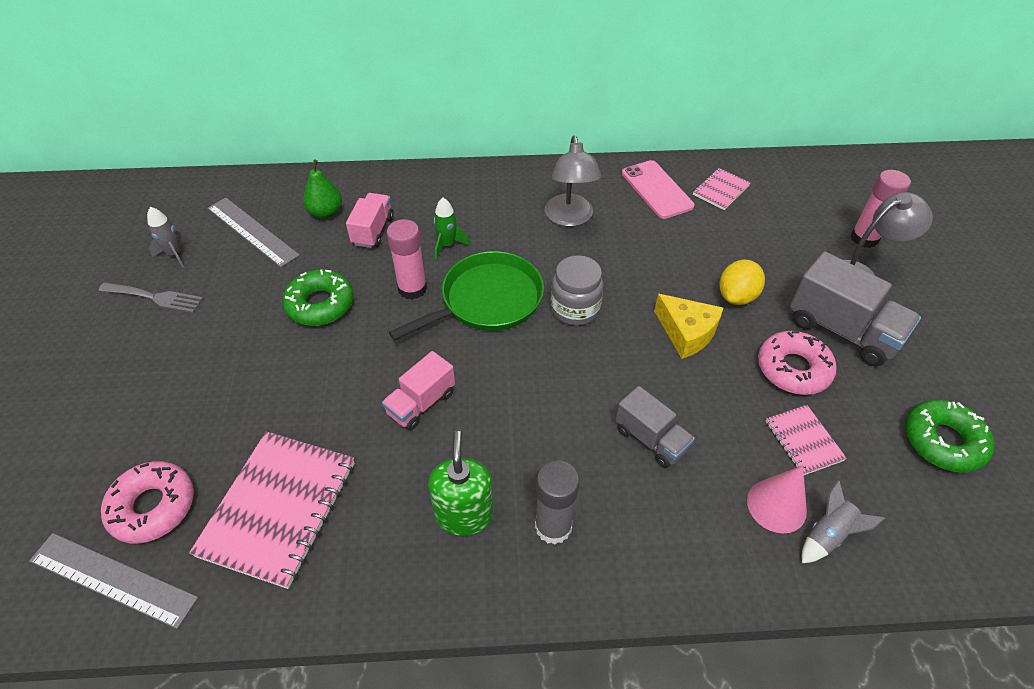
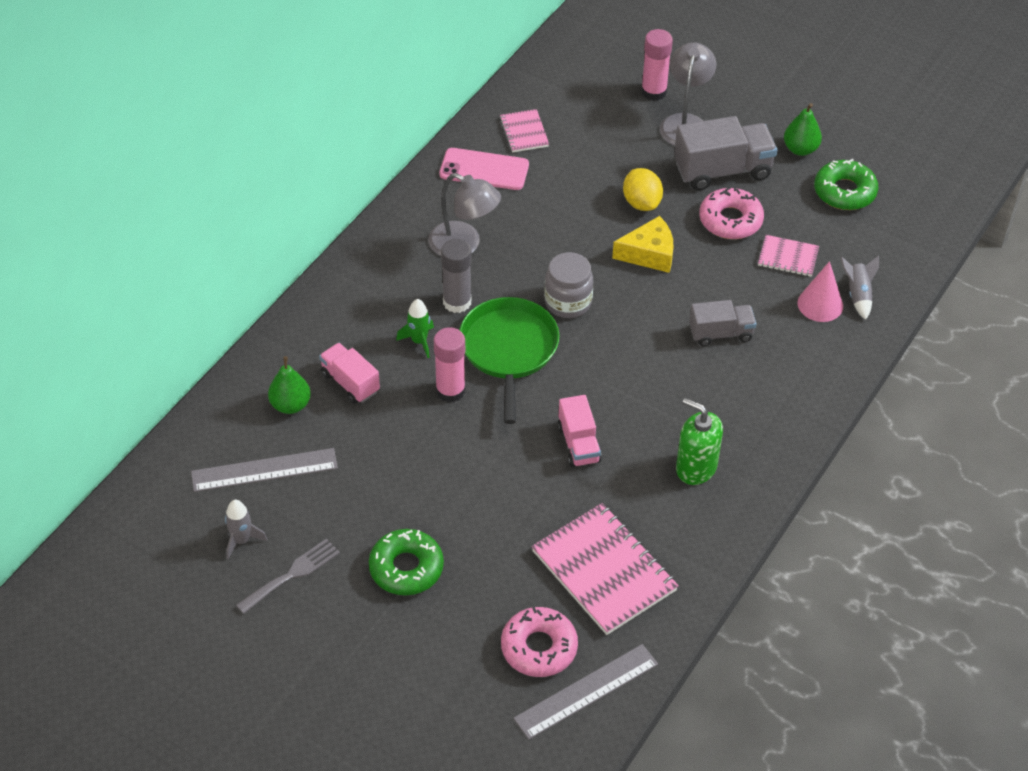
camera: 55 degrees left, 0 degrees up
(320, 304) = (412, 460): green donut -> green donut (406, 568)
(553, 526) = (743, 425): grey glue stick -> grey glue stick (457, 302)
(944, 373) = (800, 149): none -> green pear

